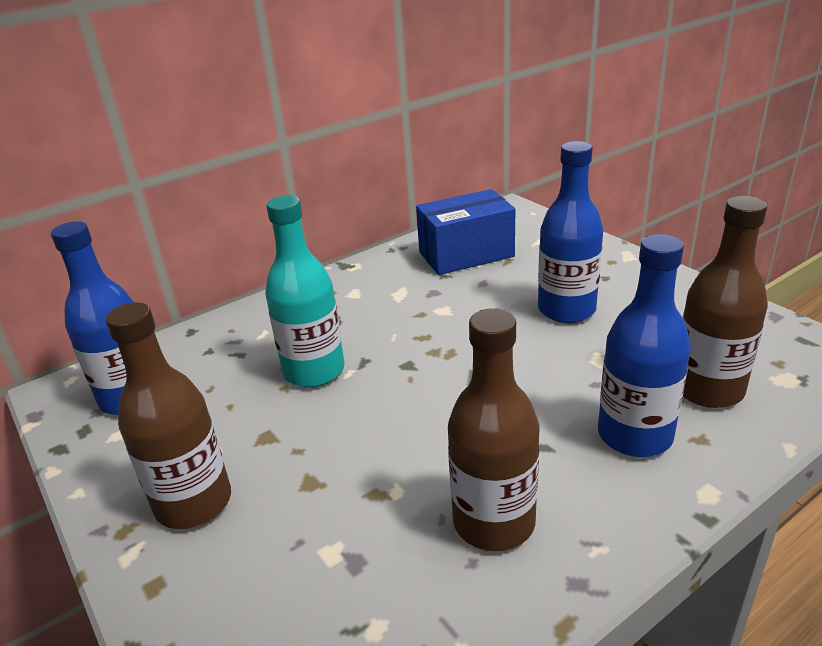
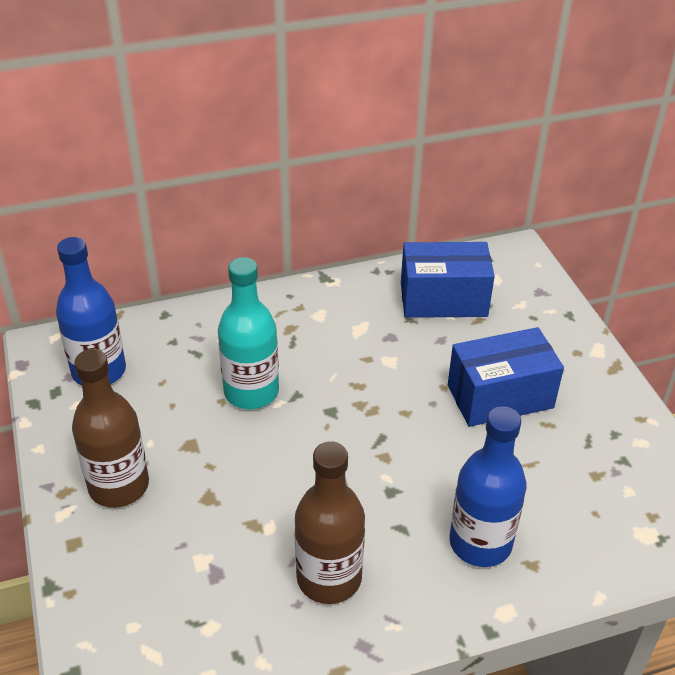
camera: 15 degrees right, 10 degrees up
(566, 310) = (500, 396): blue bottle -> blue box
(707, 389) = (570, 521): brown bottle -> none

